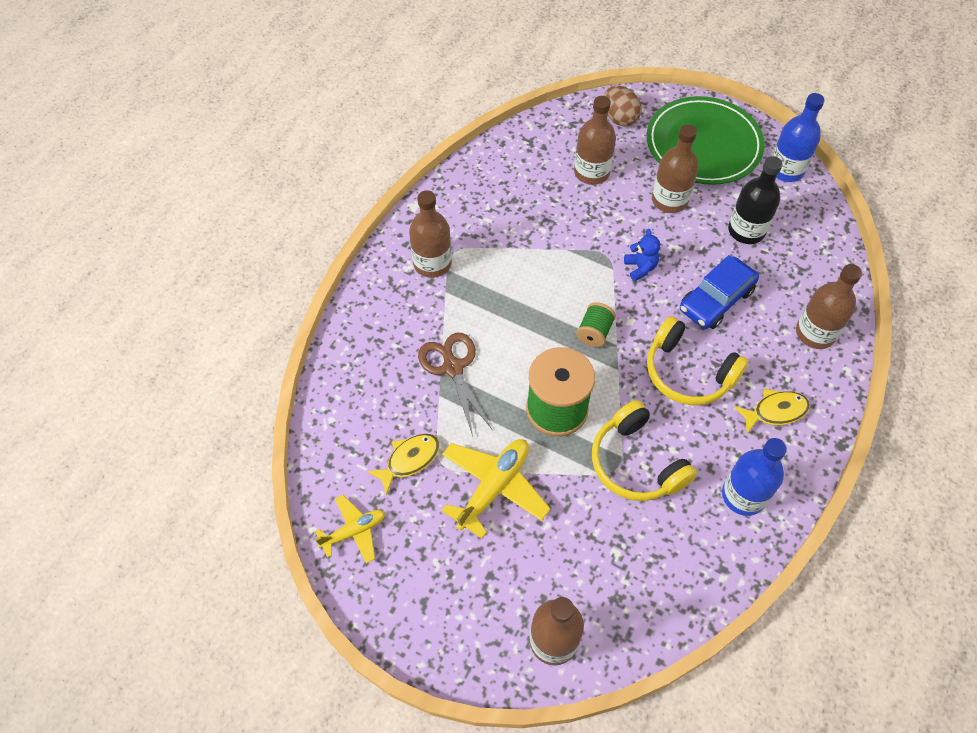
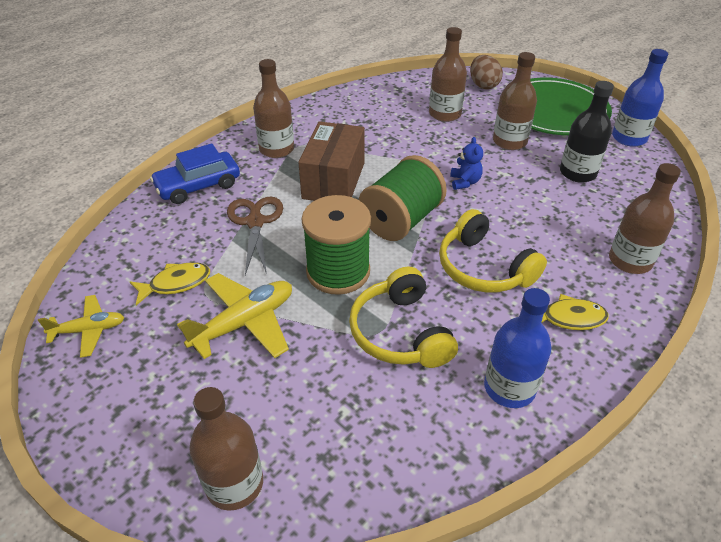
camera: 15 degrees right, 15 degrees down
(509, 294) = (333, 180): none -> brown box
(594, 332) = (401, 220): green spool -> green spool, size x2.00
(716, 300) = (531, 217): blue car -> blue car (198, 186)

